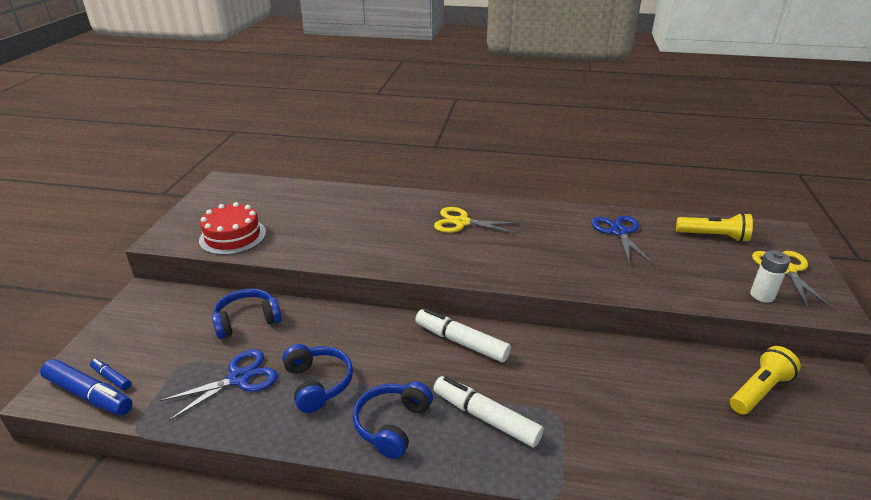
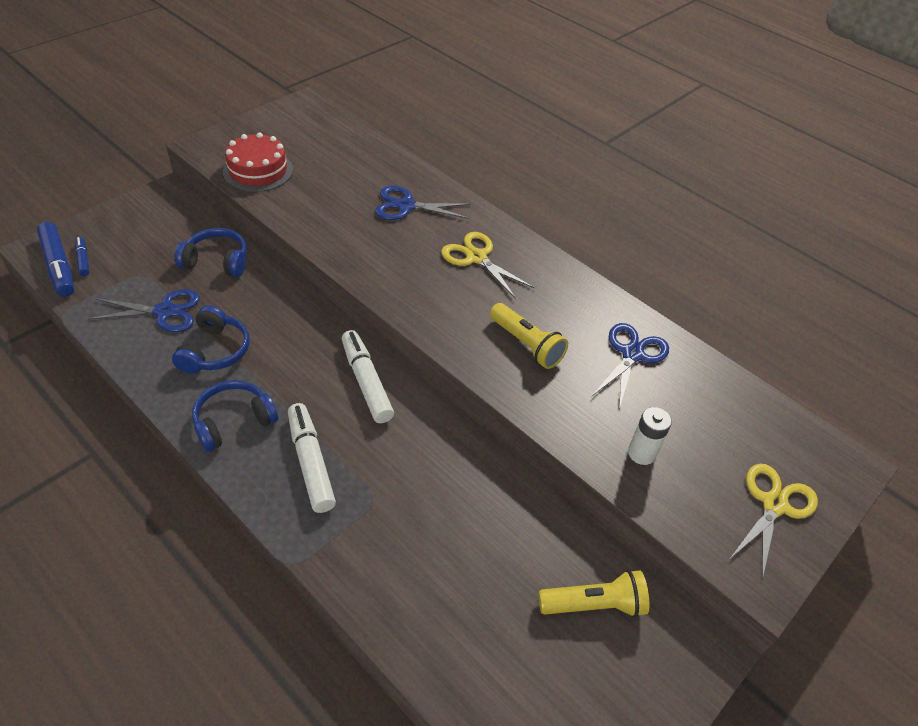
camera: 30 degrees right, 15 degrees up
(376, 213) = (406, 206): none -> blue scissors
(714, 236) = (740, 419): yellow flashlight -> yellow flashlight (526, 345)
(762, 295) = (698, 515): white battery -> white battery (641, 453)

